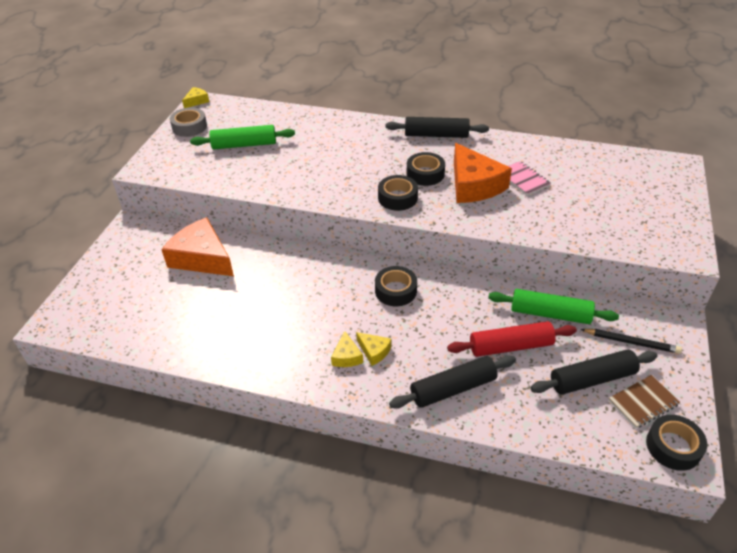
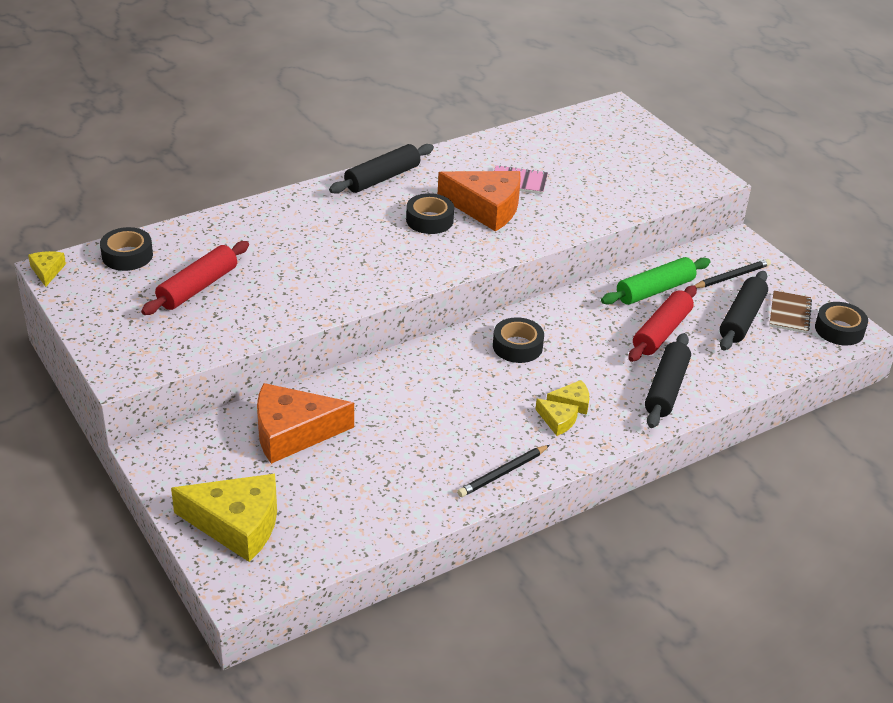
camera: 50 degrees left, 5 degrees down
(104, 288) = (237, 524): none -> yellow cheese
(189, 127) = (94, 303): grey tape -> none
(244, 145) = (198, 287): green rolling pin -> red rolling pin
(264, 364) = (503, 473): none -> black pencil
(397, 198) = (439, 254): black tape -> black tape (127, 255)

